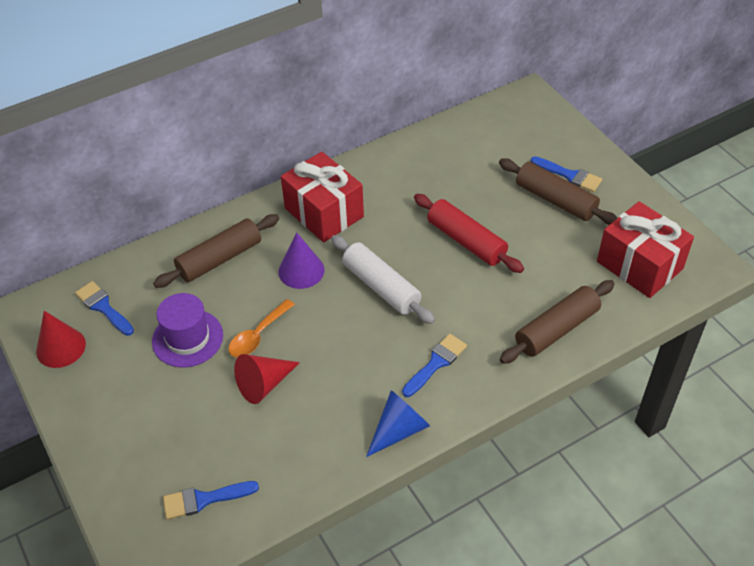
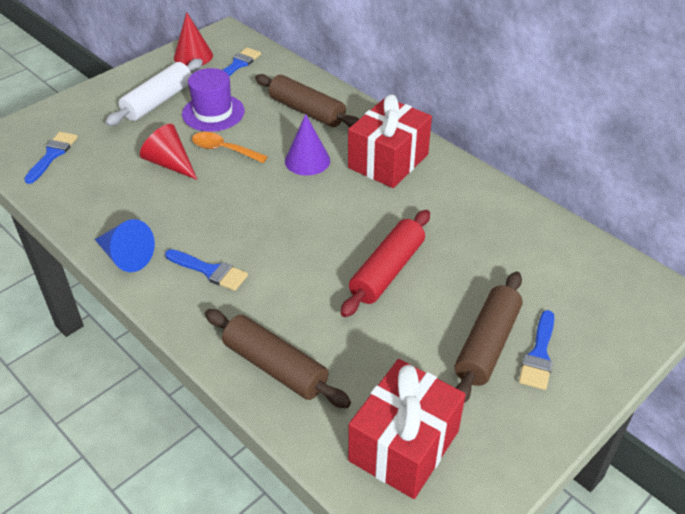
camera: 75 degrees right, 5 degrees down
(204, 499) = (52, 155): blue brush -> blue brush turned 45 degrees clockwise
(381, 287) = (301, 216): white rolling pin -> white rolling pin (158, 101)

